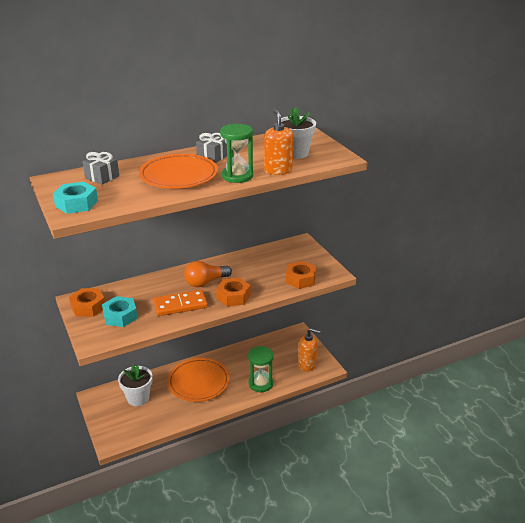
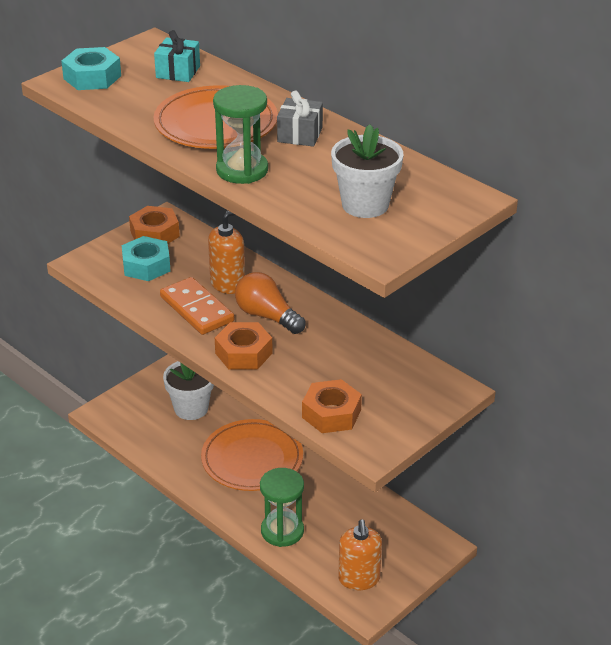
camera: 70 degrees right, 5 degrees up
(102, 177) = (178, 72): grey gift -> turquoise gift
(278, 170) = (285, 201): orange soap dispenser -> orange soap dispenser (228, 283)

